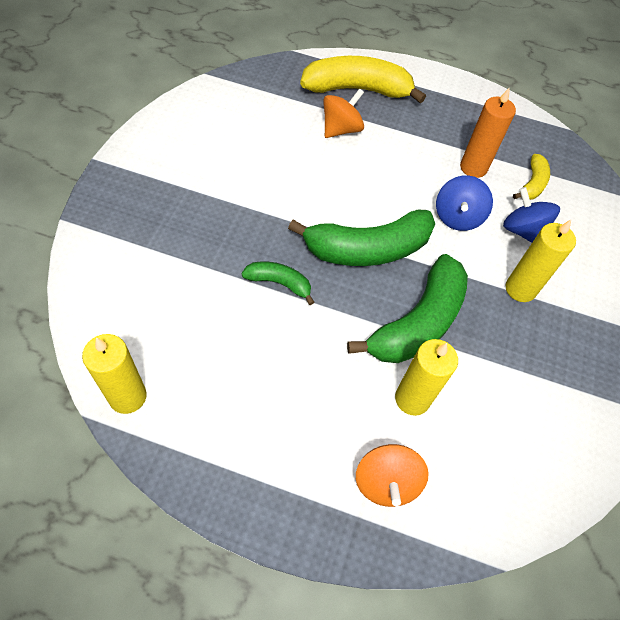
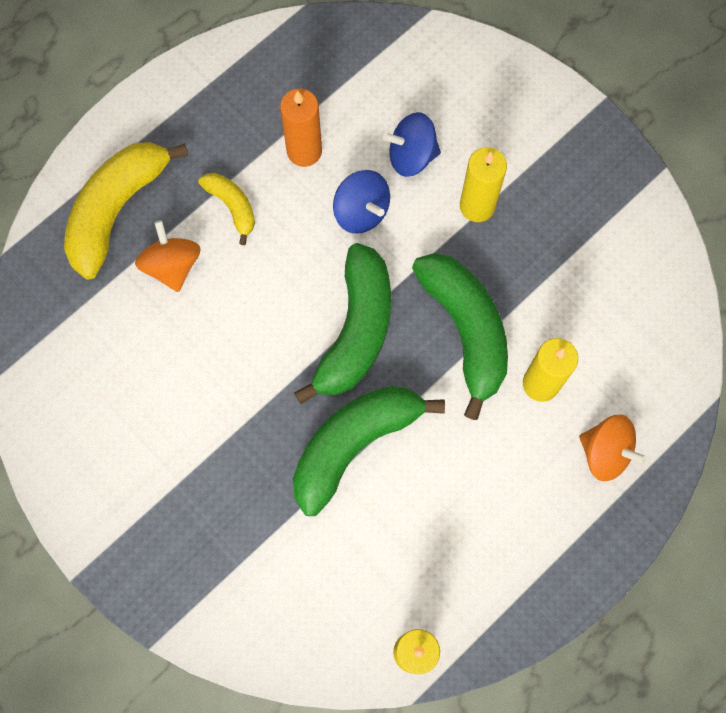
camera: 55 degrees left, 15 degrees up
(279, 283) = (353, 444): green banana -> green banana, size x1.98
(532, 184) = (358, 103): yellow banana -> yellow banana (232, 206)

